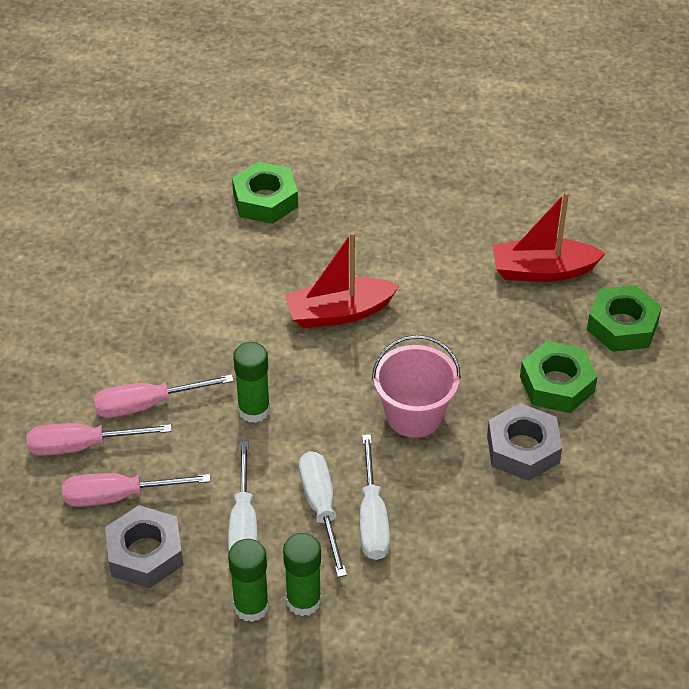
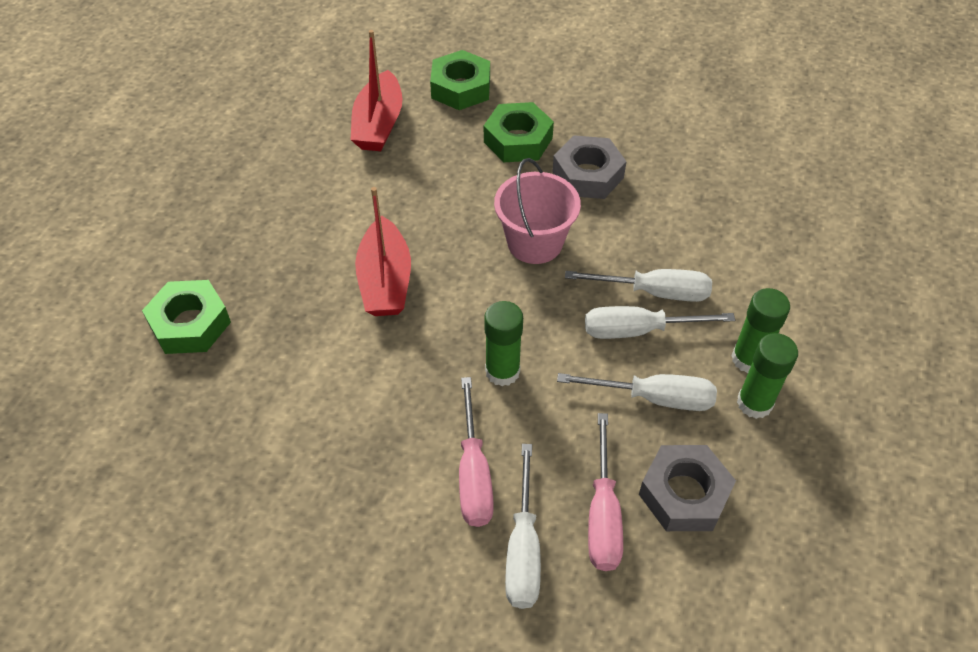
camera: 80 degrees left, 5 degrees up
(82, 446) = (523, 549): pink screwdriver -> white screwdriver

